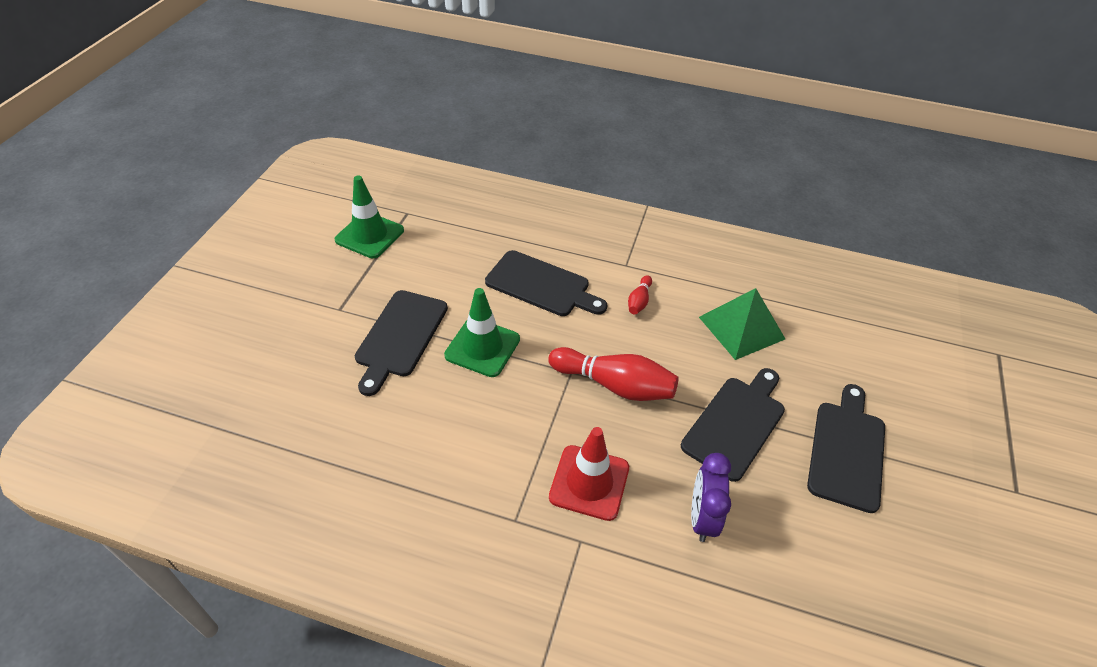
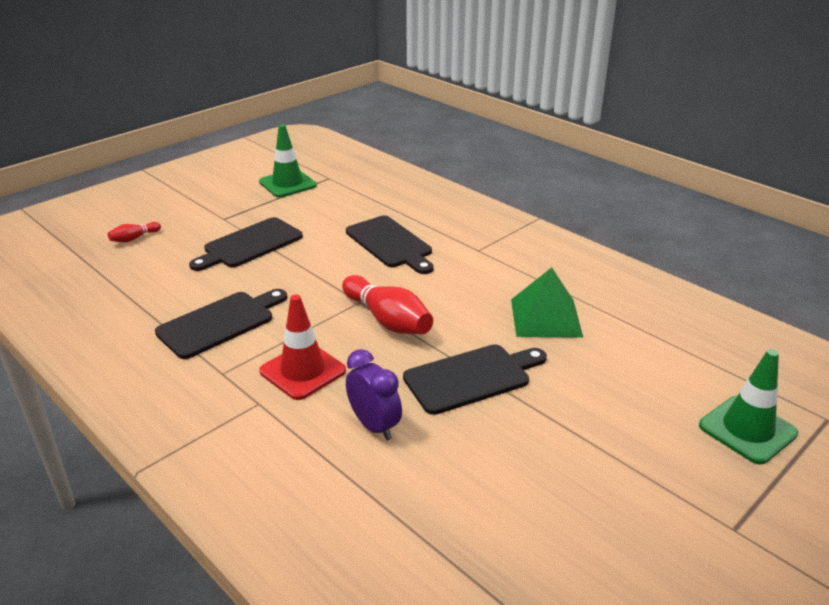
camera: 30 degrees right, 15 degrees down
(482, 347) = (304, 267): green traffic cone -> green traffic cone (747, 429)
(639, 301) = (465, 275): red bowling pin -> red bowling pin (134, 238)
(702, 517) = (374, 426): purple clock -> purple clock turned 105 degrees clockwise
(847, 450) = (565, 431): black cutting board -> black cutting board (220, 323)

